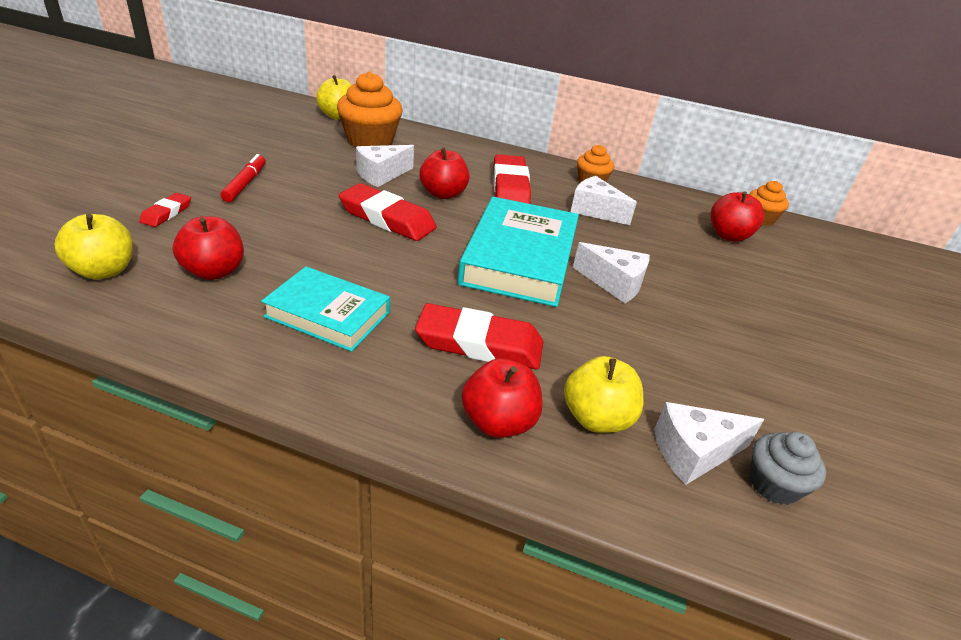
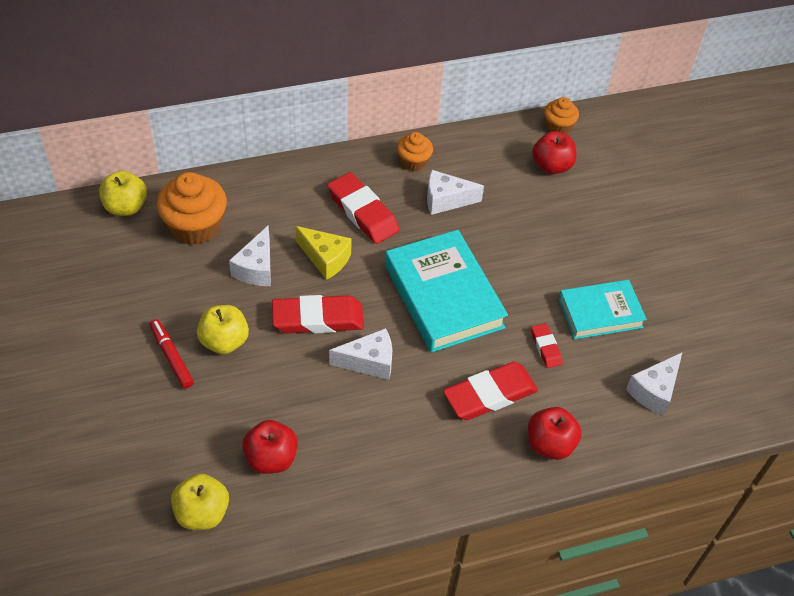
camera: 35 degrees left, 15 degrees up
(167, 213) = (162, 432): red eraser -> red eraser (546, 347)
(328, 314) = (383, 439): turquoise book -> turquoise book (600, 313)
(443, 194) = (325, 259): red apple -> yellow cheese
(596, 418) = (593, 403): yellow apple -> yellow apple (224, 341)
(614, 283) = (519, 278): white cheese -> white cheese (369, 362)
(773, 484) = (700, 384): grey cupcake -> none

